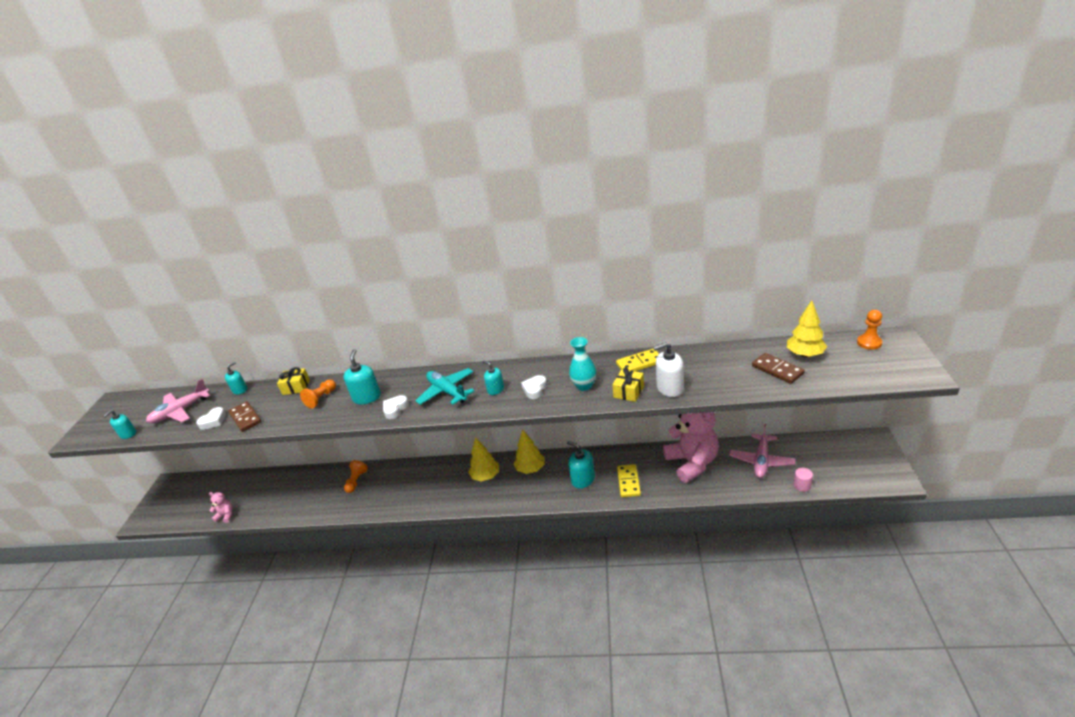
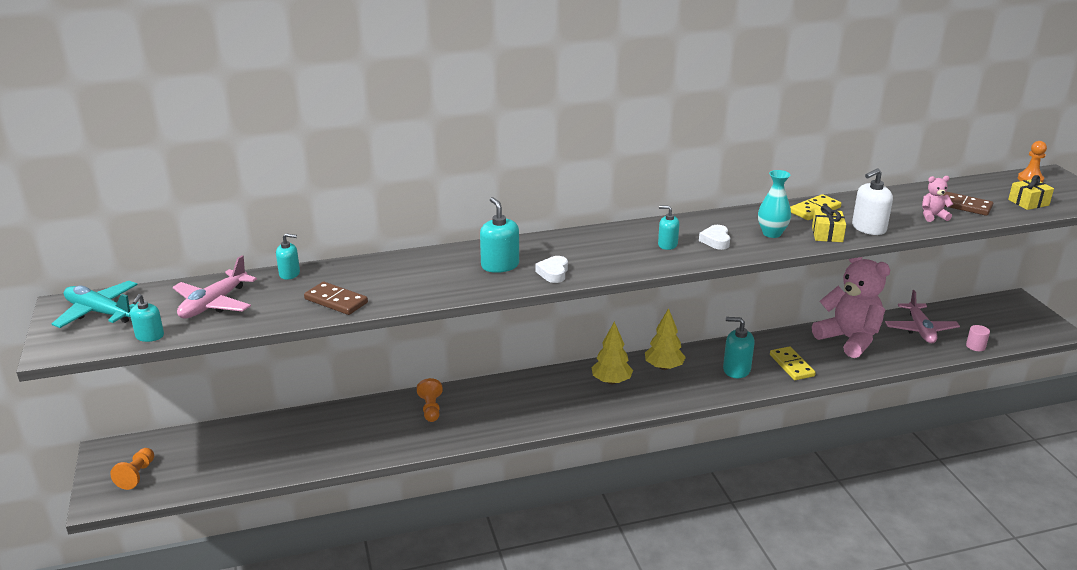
camera: 25 degrees left, 5 degrees down
(213, 421) = (286, 309): white heart -> none
(226, 515) = (251, 473): pink teddy bear -> pink teddy bear (933, 216)
(240, 390) = (289, 274): turquoise soap dispenser -> turquoise soap dispenser turned 75 degrees clockwise
(296, 387) = (379, 264): yellow gift -> yellow gift (1028, 202)
(321, 398) = (433, 272): orange pawn -> orange pawn (137, 475)
(447, 392) = (606, 251): turquoise plane -> turquoise plane (99, 312)
(805, 354) = (978, 192): yellow tree -> none

